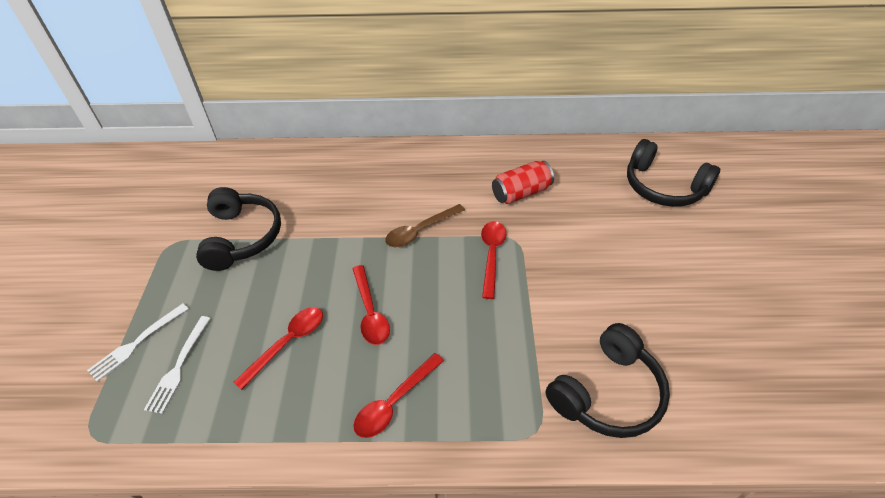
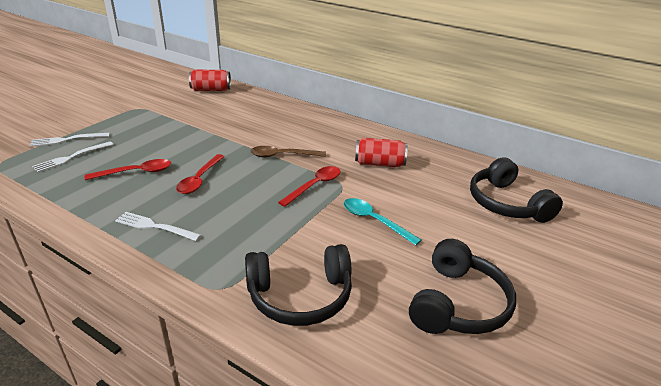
camera: 30 degrees right, 15 degrees down
(231, 169) = (211, 90): none -> red can
(242, 237) = (176, 119): black headphones -> black headphones (457, 303)
(394, 402) = (154, 226): red spoon -> white fork
(584, 269) = (374, 221): none -> turquoise spoon

